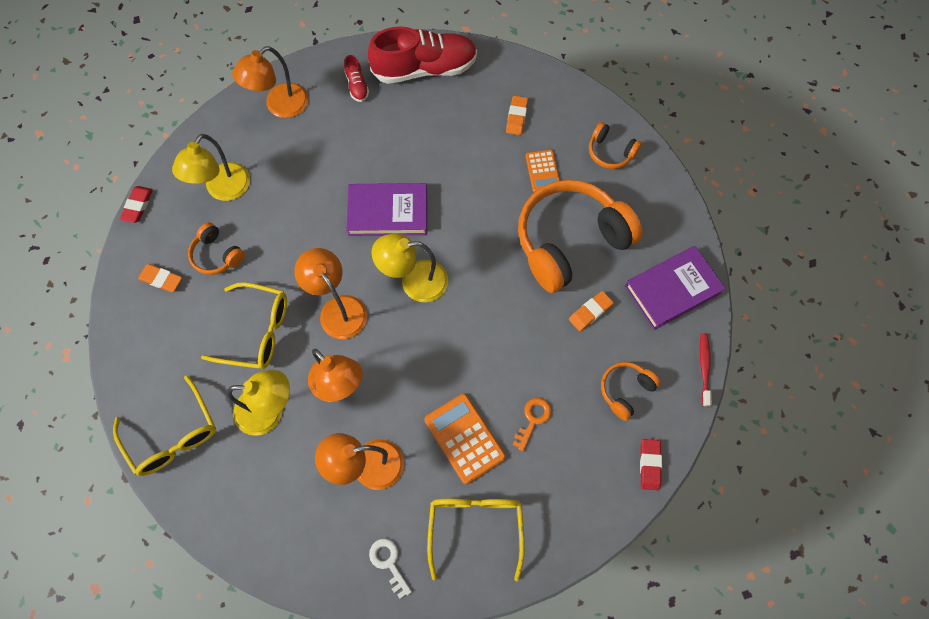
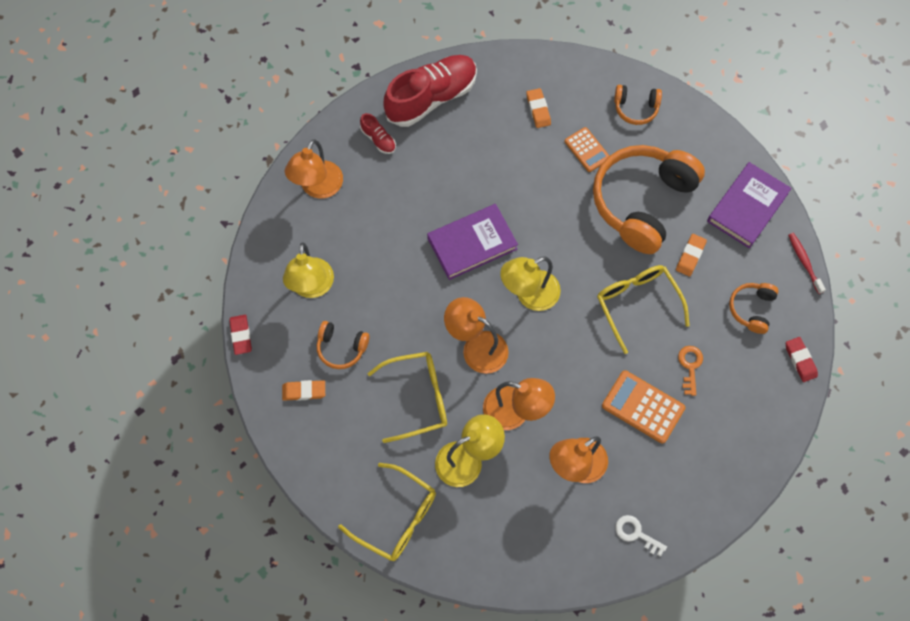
camera: 25 degrees left, 0 degrees up
(475, 528) = (690, 474): yellow glasses -> yellow glasses (637, 305)

